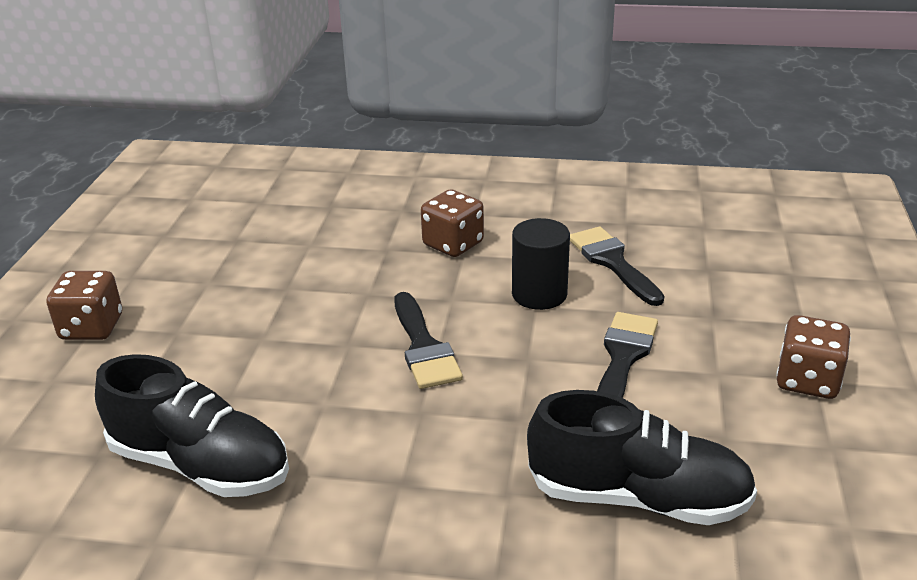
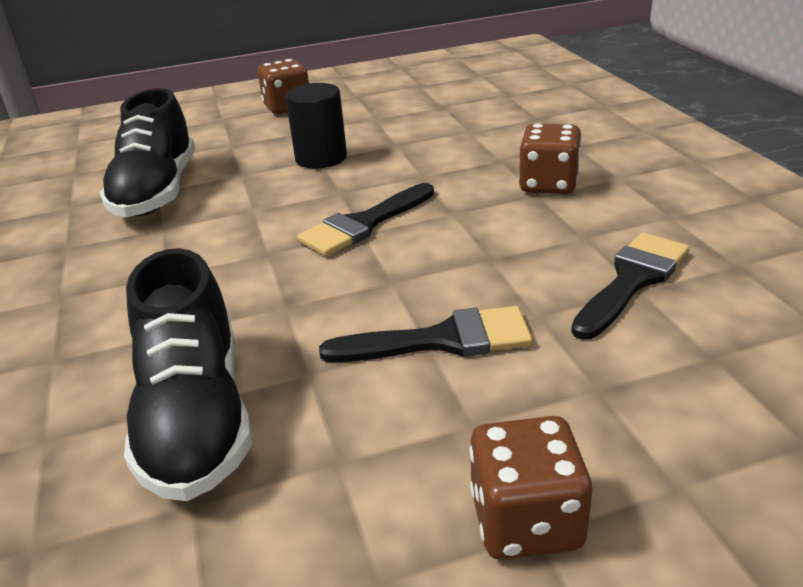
camera: 65 degrees right, 0 degrees up
(539, 294) = (512, 254): black cylinder -> black cylinder (321, 158)

